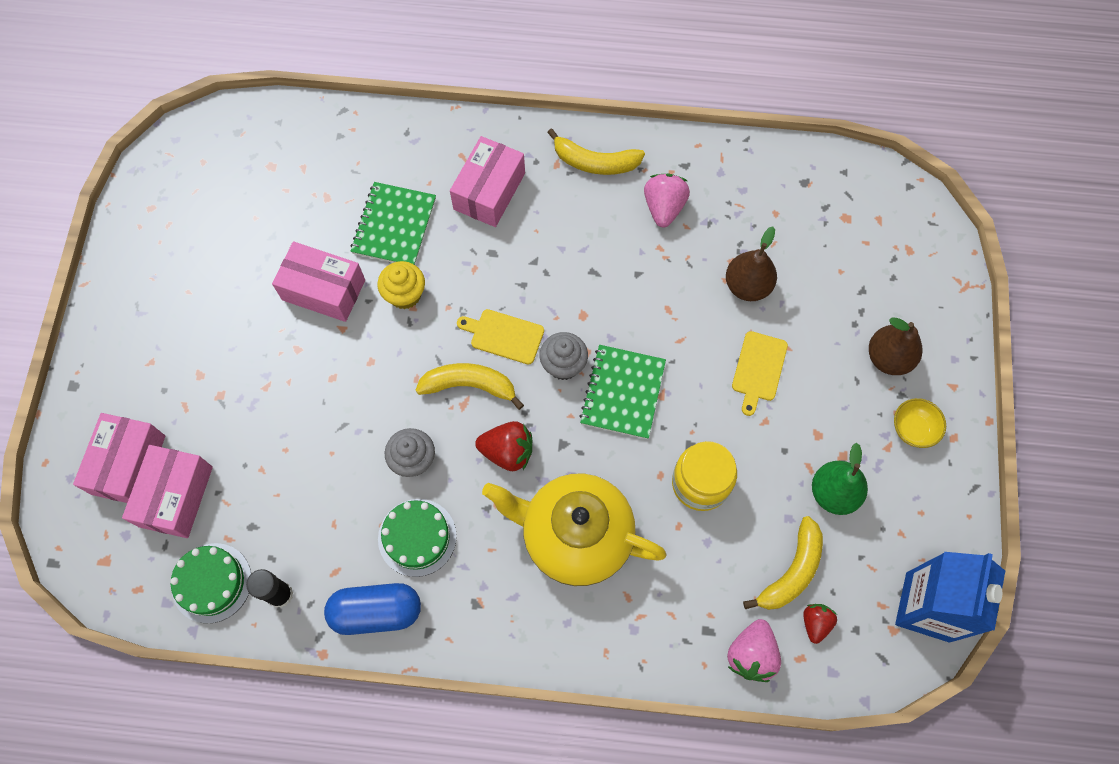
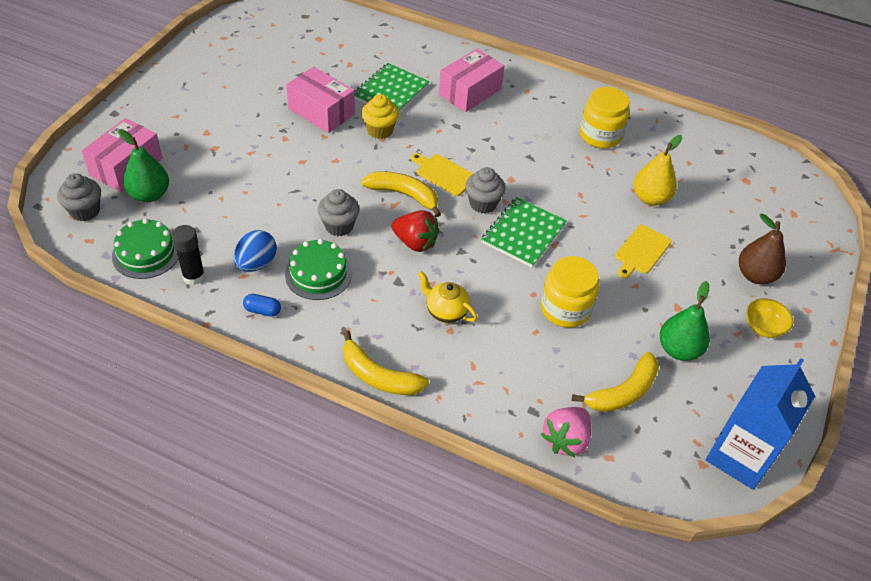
camera: 15 degrees right, 20 degrees down
(112, 549) = (85, 211): none -> grey cupcake
(176, 496) = (149, 195): pink box -> green pear
(342, 549) = (256, 263): none -> blue egg
(376, 611) = (262, 310): blue capsule -> blue capsule, size x0.47
(574, 536) = (446, 311): yellow teapot -> yellow teapot, size x0.46
(594, 162) = (556, 97): yellow banana -> yellow banana (378, 376)
(664, 207) = (600, 135): pink strawberry -> yellow jar
(747, 286) = (650, 198): brown pear -> yellow pear
(815, 623) = (632, 436): red strawberry -> none

